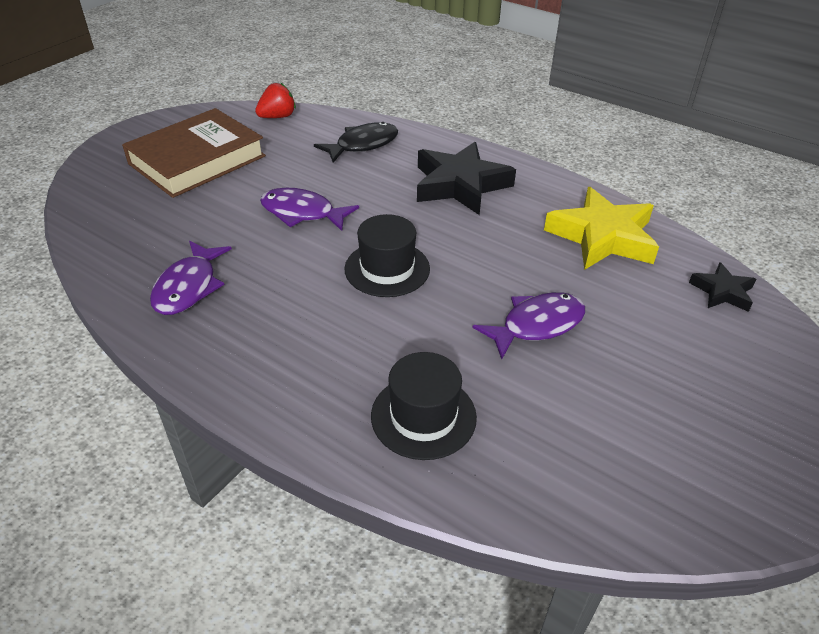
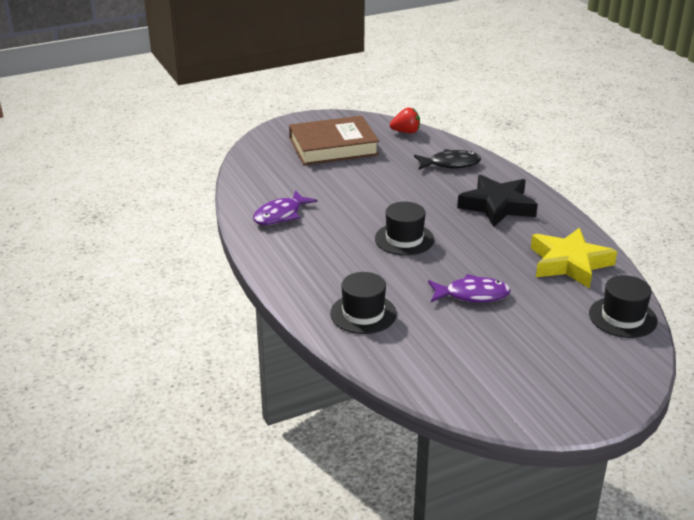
camera: 30 degrees right, 10 degrees down
(302, 213) = (376, 194): purple fish -> none
(722, 291) = (622, 317): black star -> black hat

